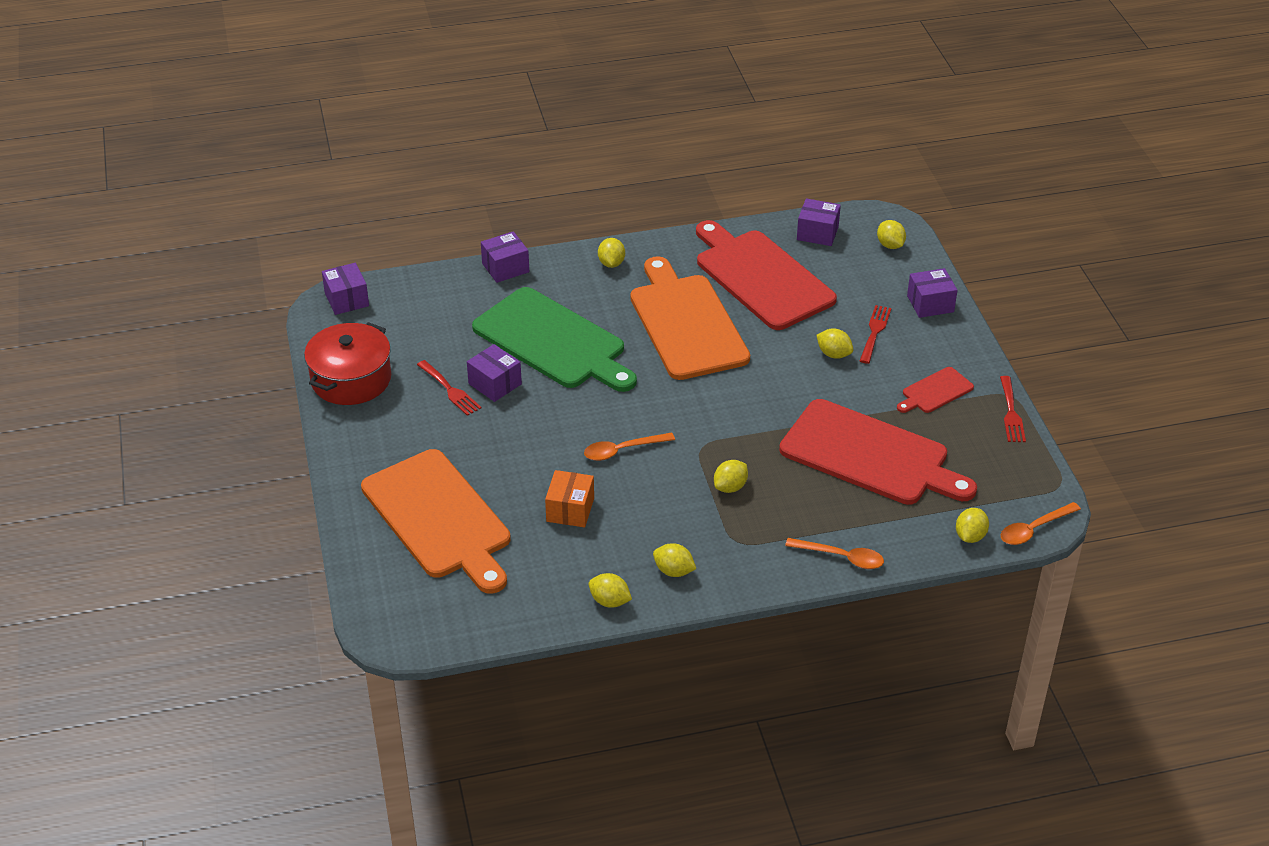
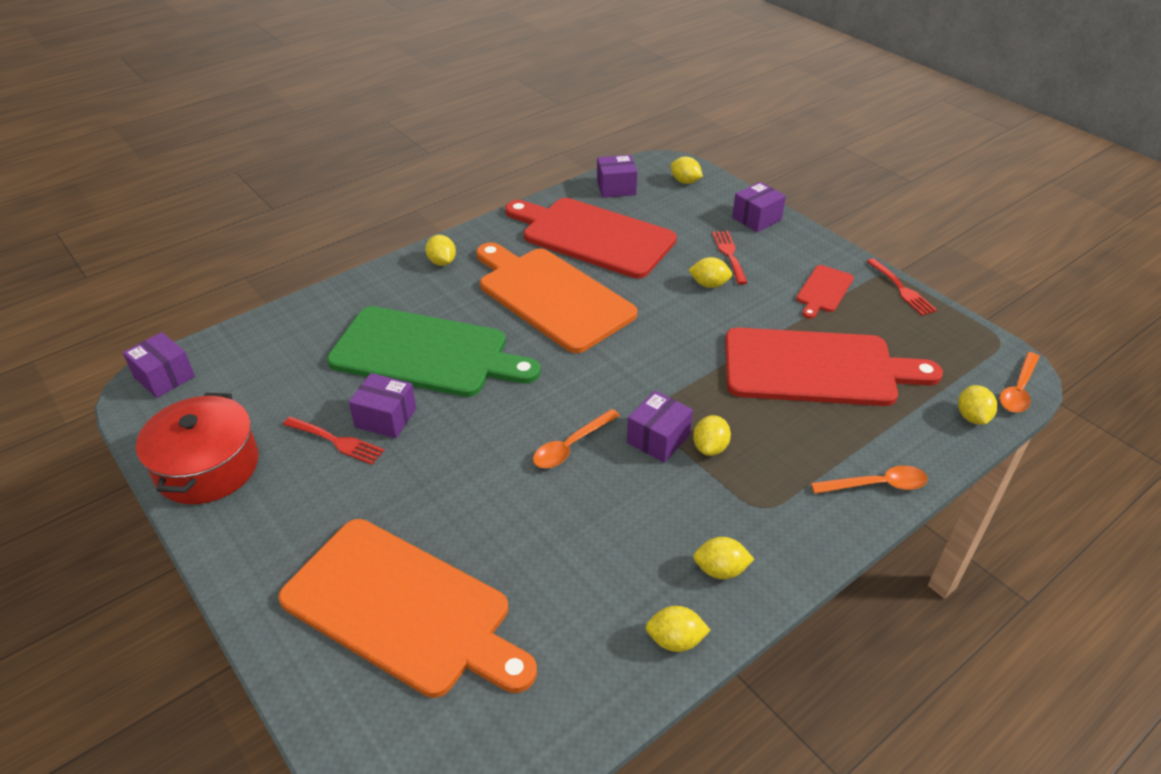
camera: 25 degrees left, 0 degrees up
(505, 268) = (334, 295): purple box -> purple box (658, 439)
(570, 510) = (556, 537): orange box -> none

